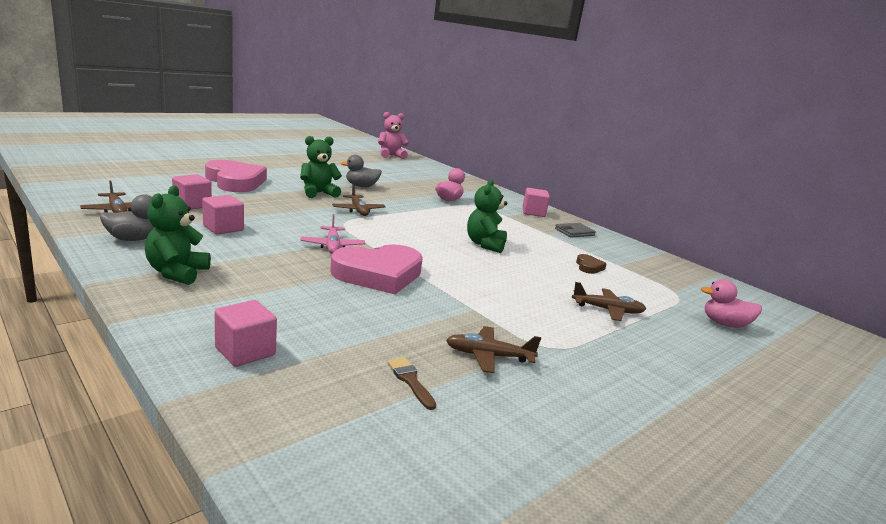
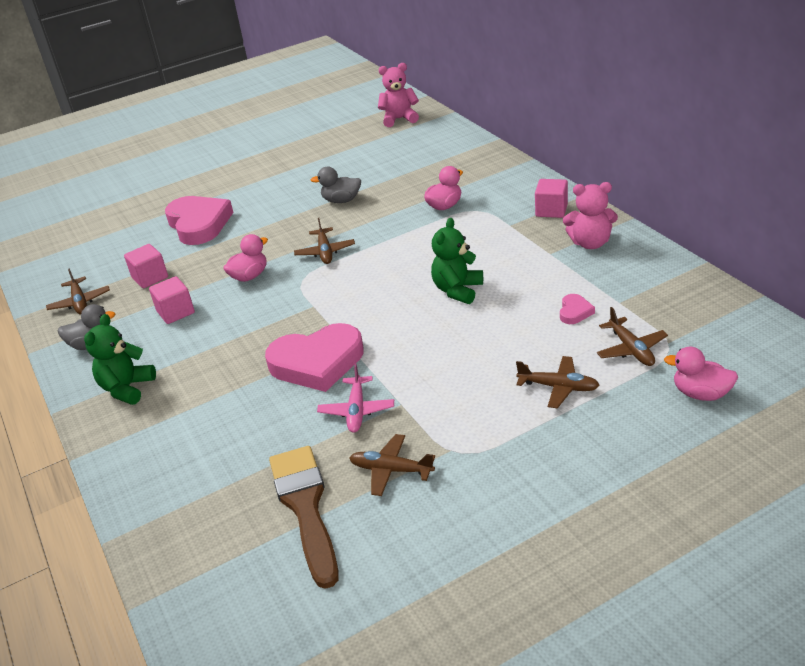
camera: 20 degrees right, 15 degrees up
(245, 351) = (172, 483): pink cube -> none
(292, 215) = (249, 276): none -> pink duck
(318, 193) = (286, 227): green teddy bear -> none
(332, 246) = (280, 323): pink plane -> pink plane (357, 411)
(410, 381) = (305, 507): brown brush -> brown brush, size x2.39
(574, 232) = (590, 243): grey wallet -> pink teddy bear
(588, 267) = (575, 312): brown heart -> pink heart
(649, 292) = (631, 349): none -> brown plane

